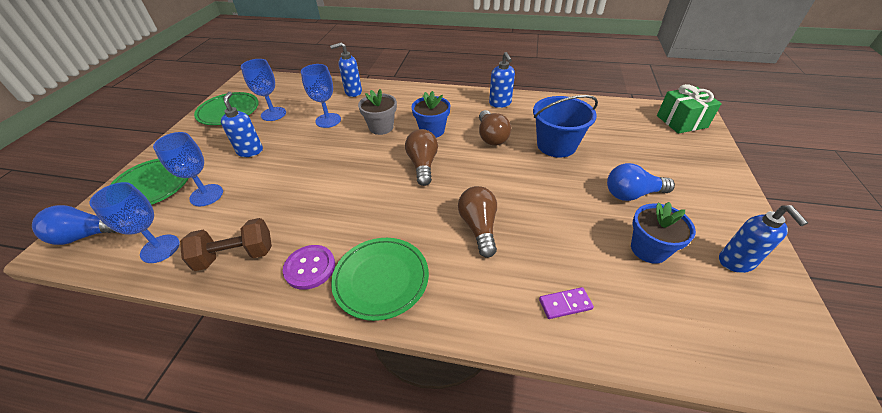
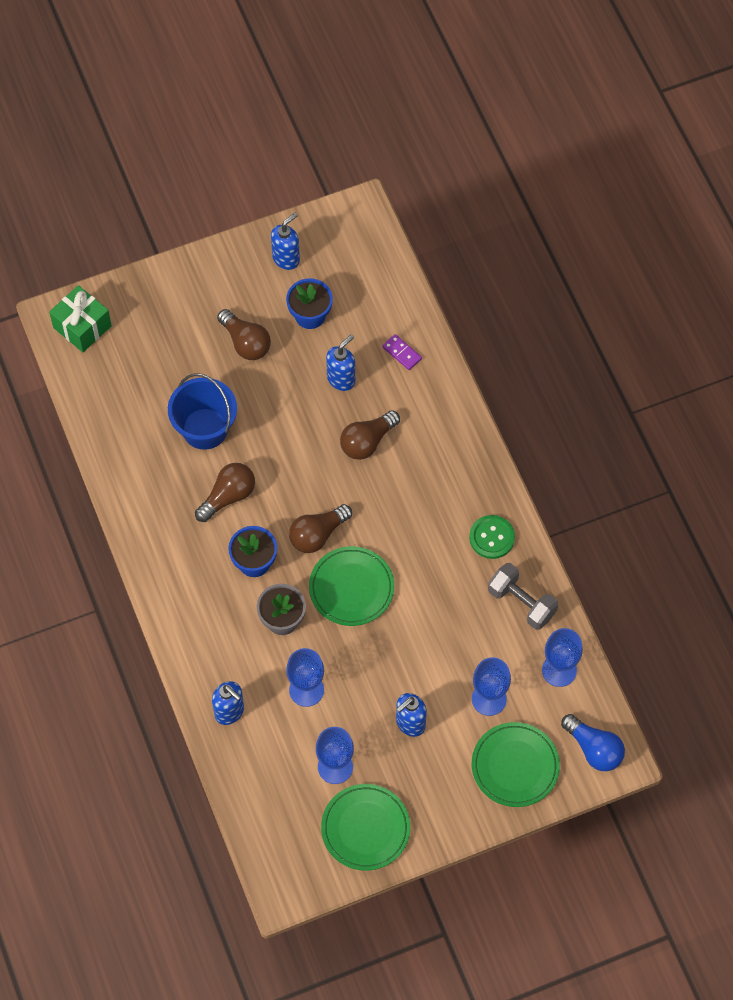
camera: 125 degrees left, 20 degrees up
(236, 255) = (521, 603): brown dumbbell -> grey dumbbell
(310, 268) = (492, 537): purple button -> green button
(381, 279) = (465, 480): green plate -> green plate (351, 588)
(500, 103) = (151, 521): blue soap dispenser -> blue soap dispenser (341, 379)
(632, 194) = (245, 342): blue light bulb -> brown light bulb

